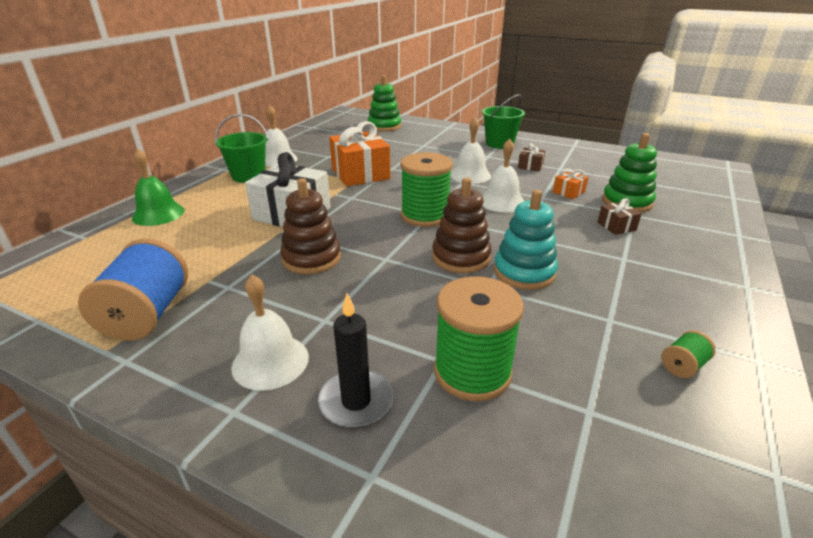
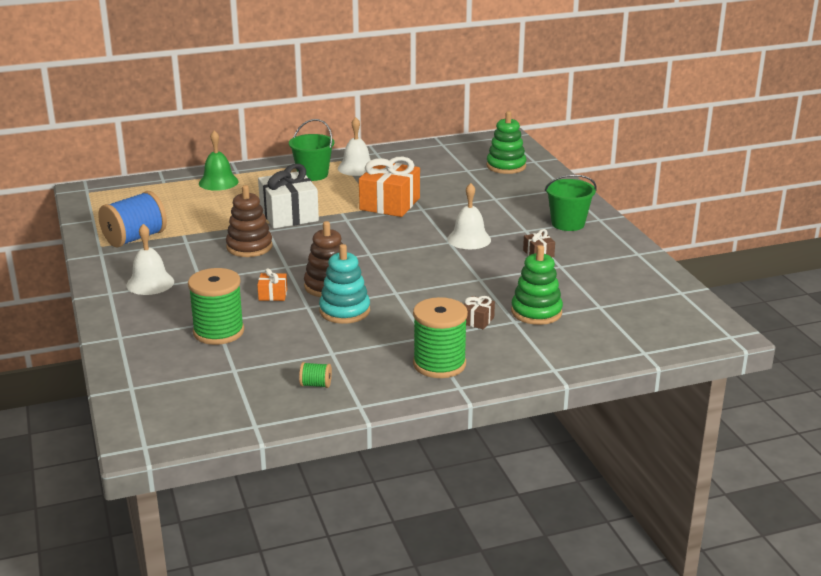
camera: 45 degrees right, 5 degrees down
(356, 401) = (155, 314): black candle -> none
(425, 216) = (365, 253): green spool -> green spool (439, 364)
(501, 201) = (440, 268): white bell -> none
(568, 192) = (511, 285): orange gift -> orange gift (273, 295)

